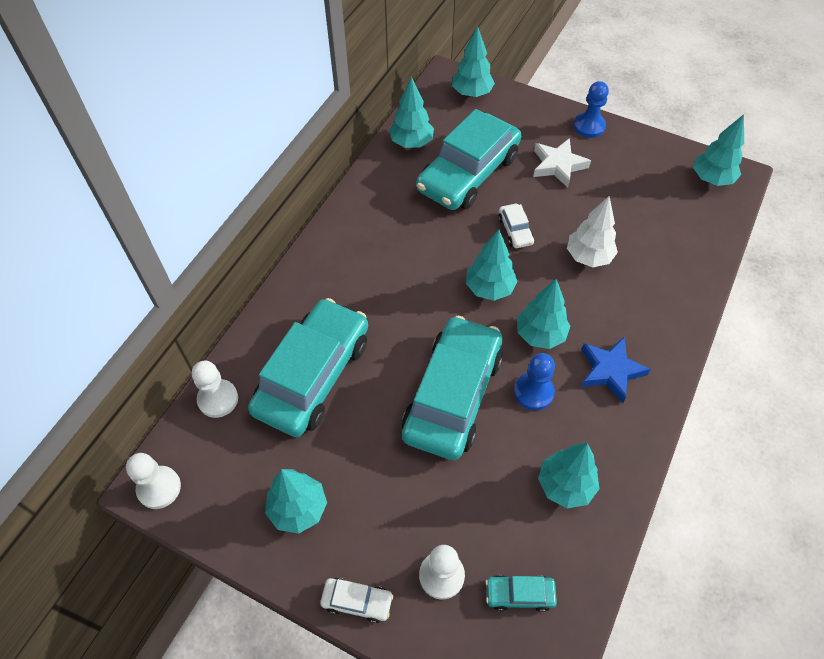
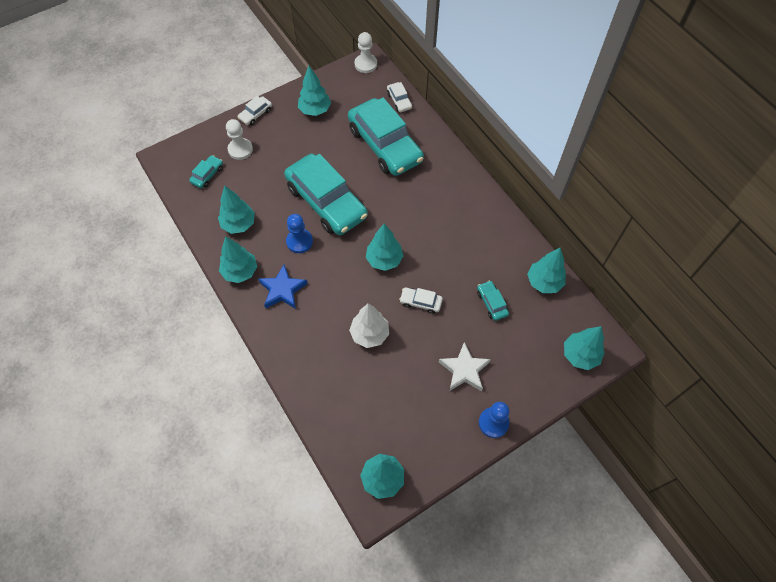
camera: 120 degrees right, 5 degrees up
(218, 399) = (399, 101): white pawn -> white car
(468, 173) = (492, 303): turquoise car -> turquoise car, size x0.41
(540, 334) = (333, 267): turquoise tree -> turquoise tree (240, 272)

